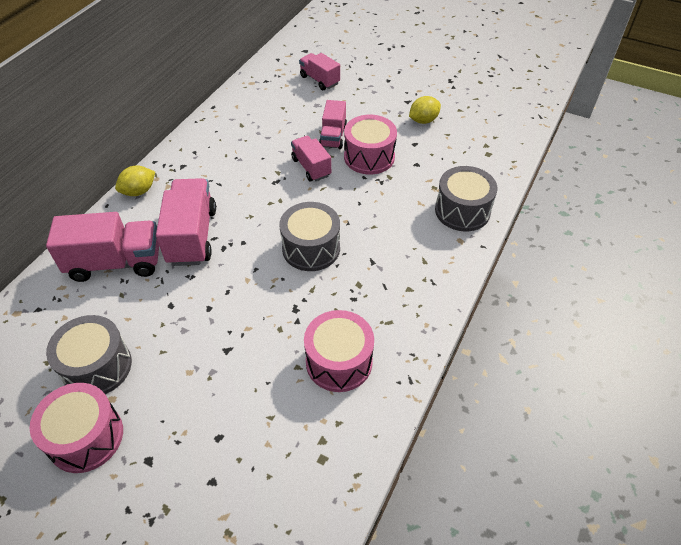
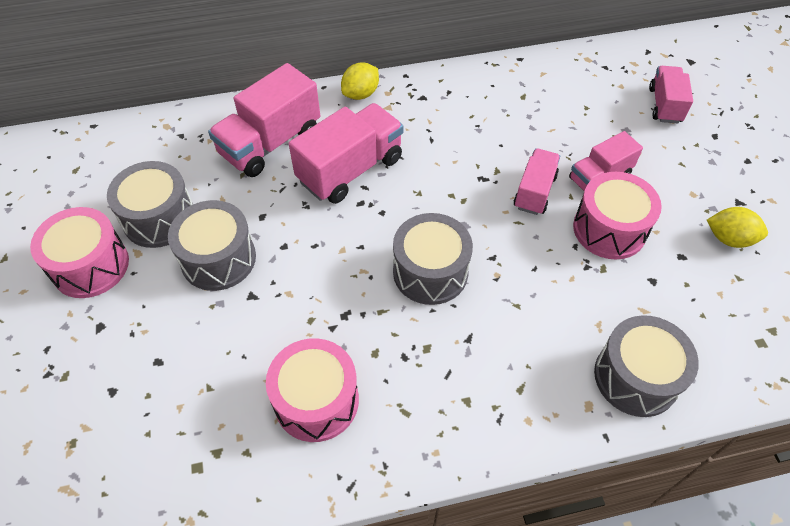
camera: 50 degrees right, 5 degrees up
(116, 263) = (270, 143): pink truck -> pink truck turned 90 degrees clockwise
(139, 191) = (361, 94): yellow lemon -> yellow lemon turned 60 degrees counterclockwise
(175, 351) = (218, 259): none -> grey drum

